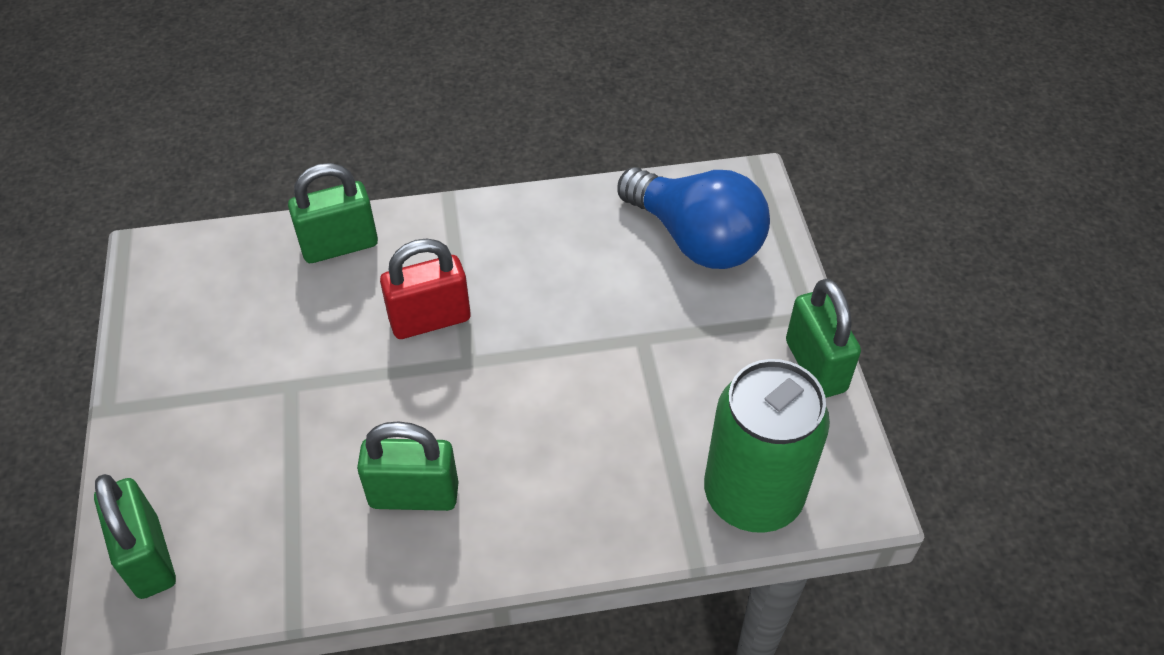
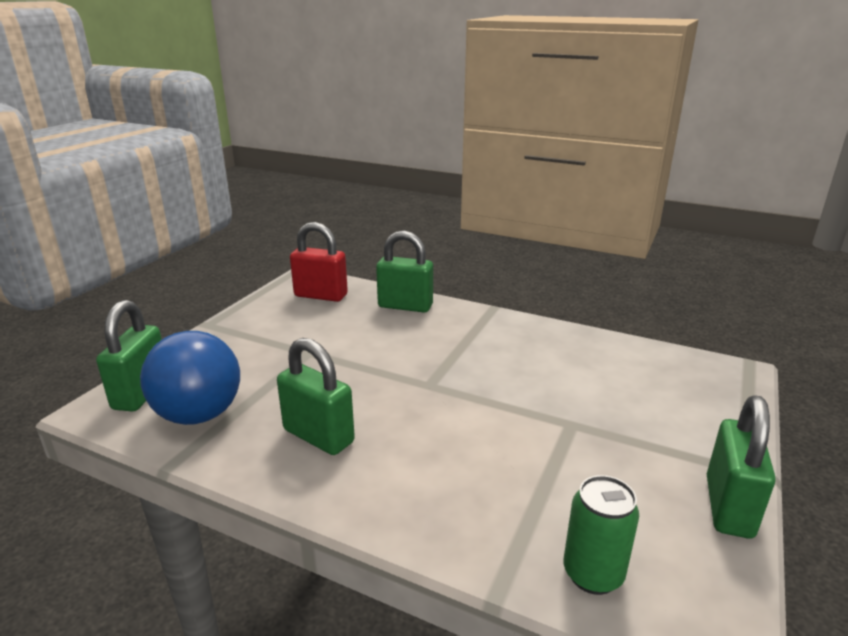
camera: 35 degrees right, 25 degrees down
(430, 319) = (424, 355): red padlock -> red padlock (321, 295)
(696, 239) = (663, 386): blue light bulb -> blue light bulb (201, 401)
(752, 495) = (593, 574): green can -> green can, size x0.54

